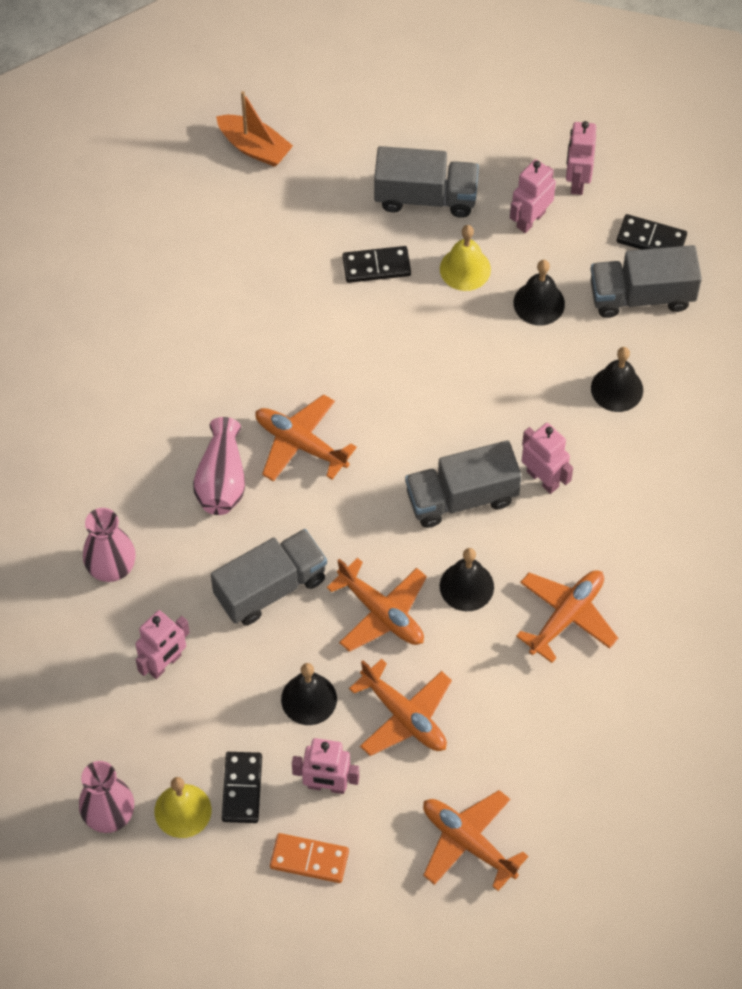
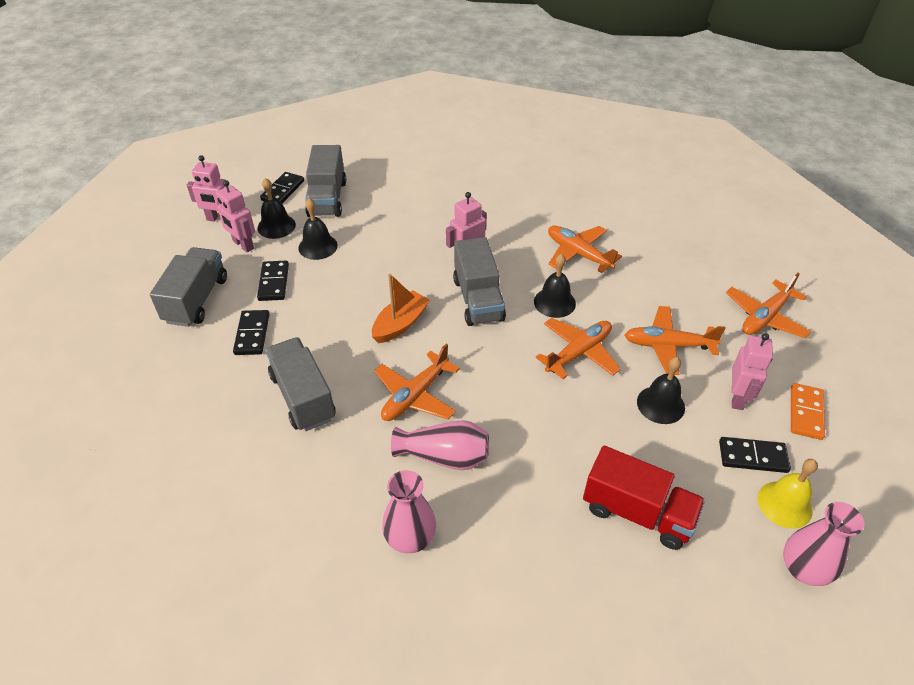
camera: 85 degrees left, 15 degrees down
(111, 567) = (533, 557): pink vase -> pink vase (410, 538)
(164, 663) = (637, 512): pink robot -> red truck
(254, 147) = (88, 411): orange boat -> orange boat (400, 324)
(270, 588) = (556, 425): grey truck -> grey truck (303, 397)
(404, 716) = (668, 345): orange plane -> orange plane turned 135 degrees counterclockwise
(465, 269) = (274, 282): yellow bell -> black domino
(617, 389) = (399, 216): black bell -> black bell (276, 226)

